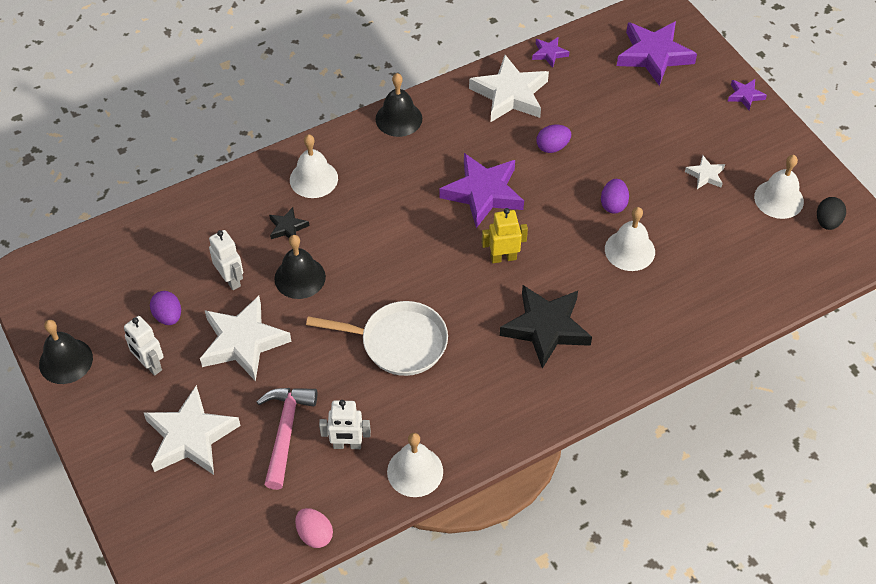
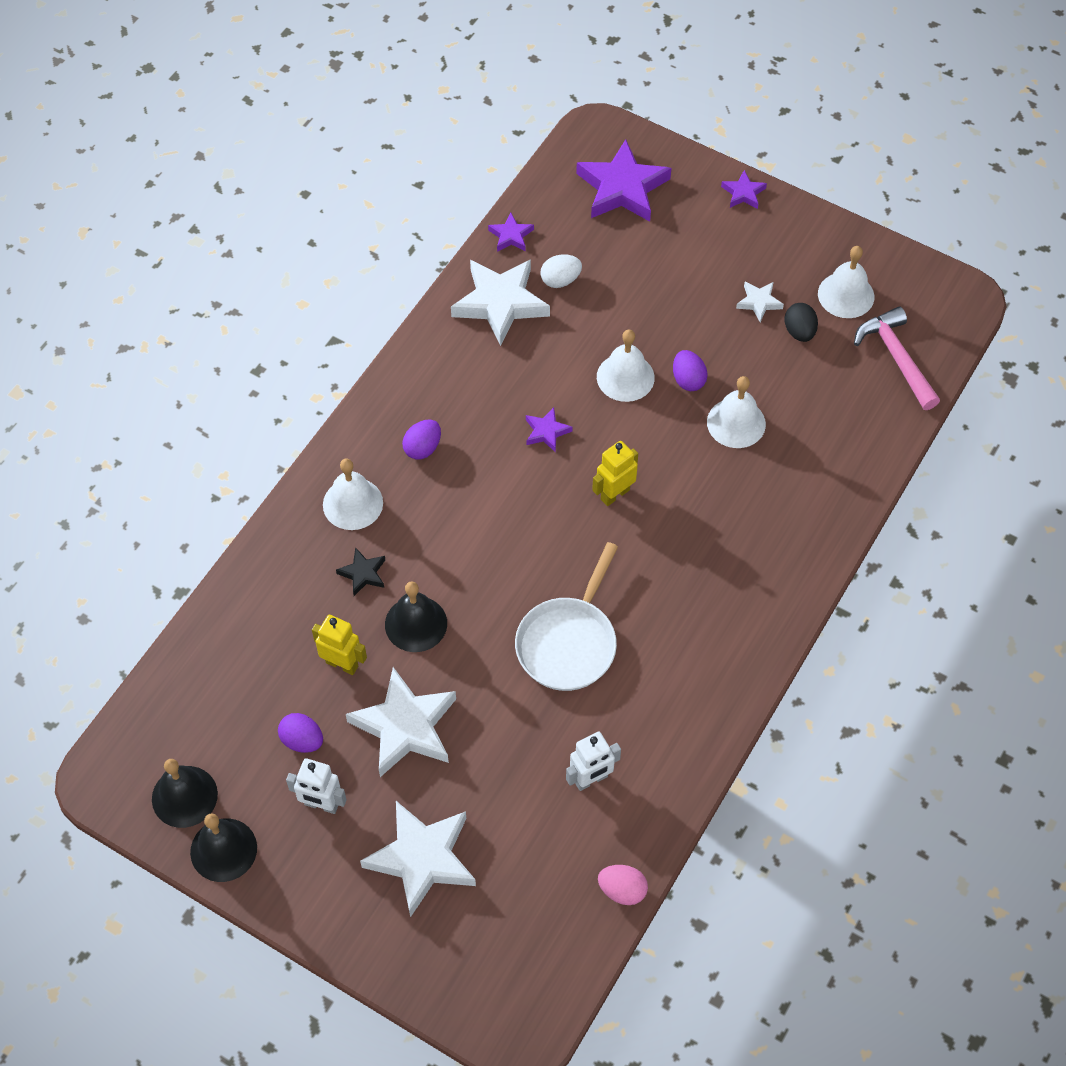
camera: 30 degrees left, 5 degrees up
(231, 279) = (342, 664): white robot -> yellow robot
(285, 432) = (518, 799): pink hammer -> pink hammer (896, 358)
(398, 118) = (398, 388): black bell -> black bell (184, 796)
(398, 342) = (569, 642): white pan -> white pan turned 135 degrees clockwise
(415, 471) = (677, 770): white bell -> white bell (625, 377)
(483, 193) = (546, 432): purple star -> purple star, size x0.48
(546, 328) = (707, 550): black star -> none
(552, 147) = (584, 344): purple egg -> purple egg (423, 448)
(564, 97) = (560, 280): none -> white egg
(827, 222) = (907, 298): black egg -> black egg (799, 332)

